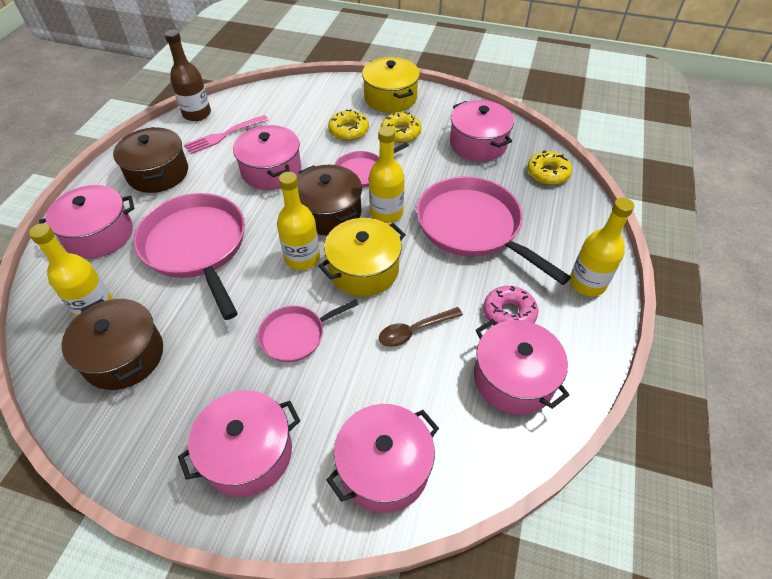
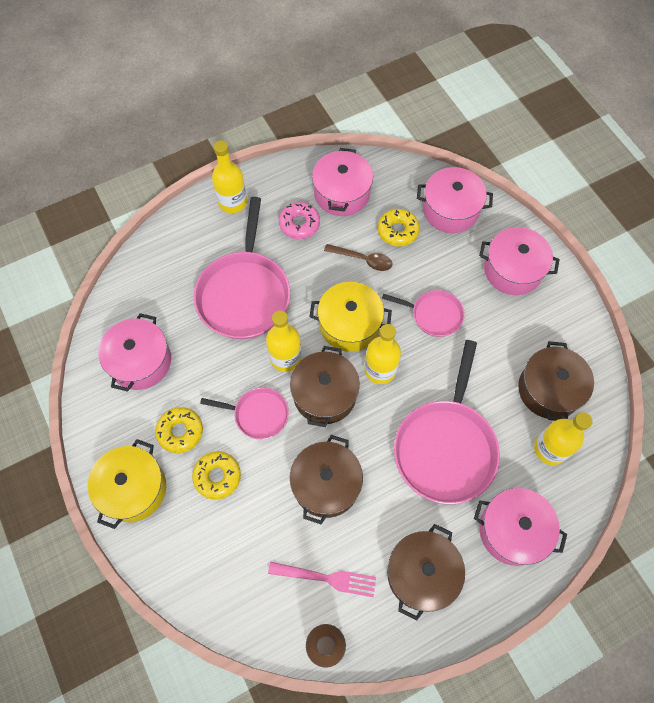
camera: 135 degrees left, 15 degrees up
(271, 171) = (326, 484): pink pot -> brown pot
(548, 173) = (135, 289): yellow donut -> yellow donut (397, 231)

